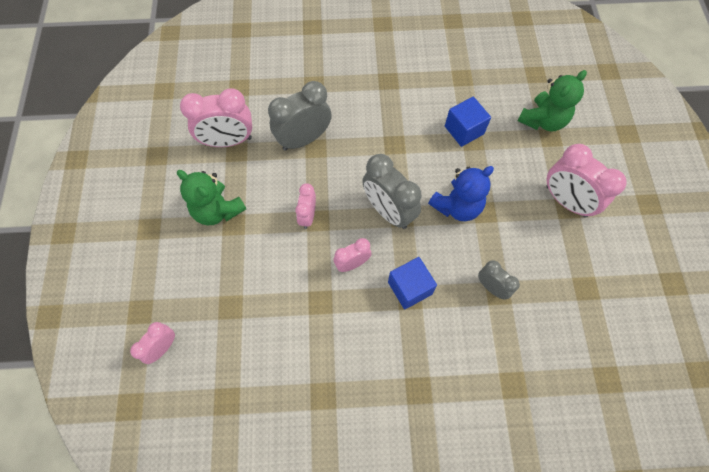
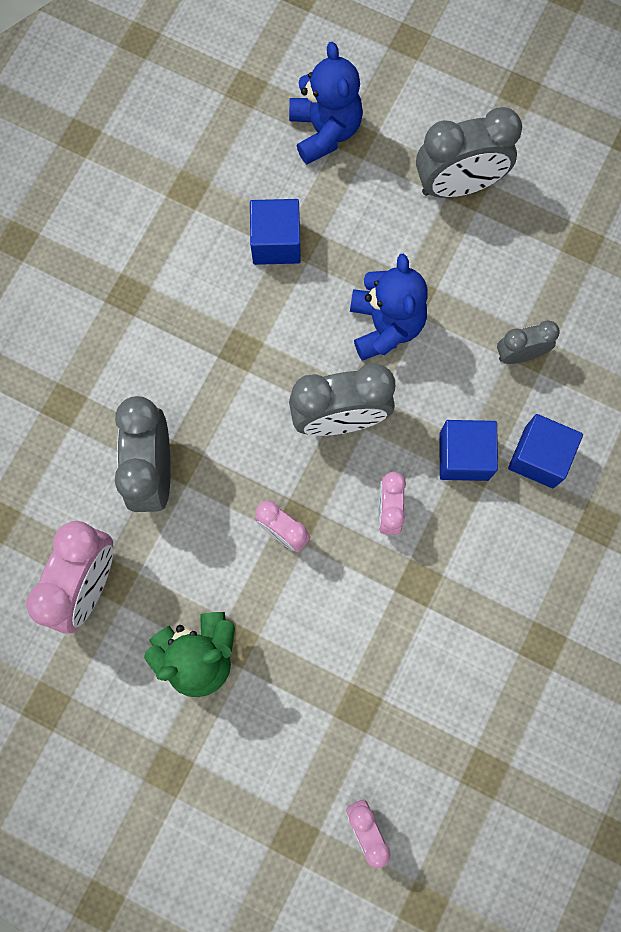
camera: 60 degrees left, 10 degrees up
(437, 331) = (539, 457): none -> blue cube
(542, 120) = (325, 131): green teddy bear -> blue teddy bear
(566, 201) = (458, 185): pink clock -> grey clock

